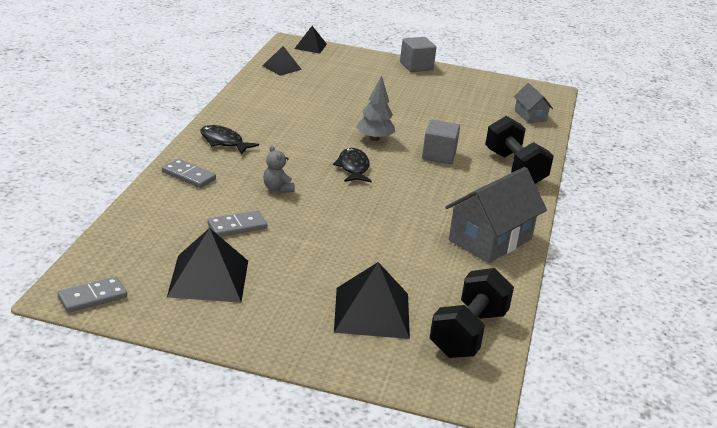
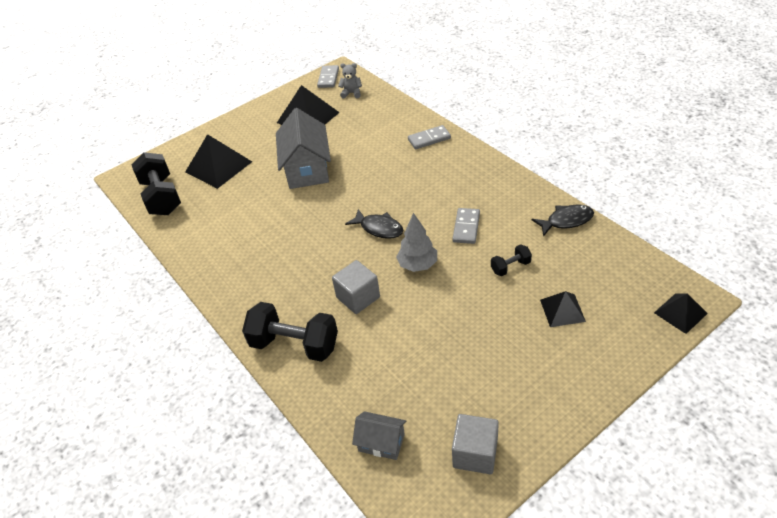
camera: 135 degrees right, 15 degrees up
(224, 142) = (470, 170): black fish -> black fish (566, 221)
(237, 226) = (349, 142): grey domino -> grey domino (466, 227)
(277, 188) = (380, 175): grey teddy bear -> grey teddy bear (352, 93)
(282, 67) = (618, 261): black pyramid -> black pyramid (562, 310)
(332, 102) = (510, 267): none -> black dumbbell
(416, 66) = (580, 399): grey cube -> grey cube (475, 453)
(490, 239) = (223, 260): grey house -> grey house (307, 169)

